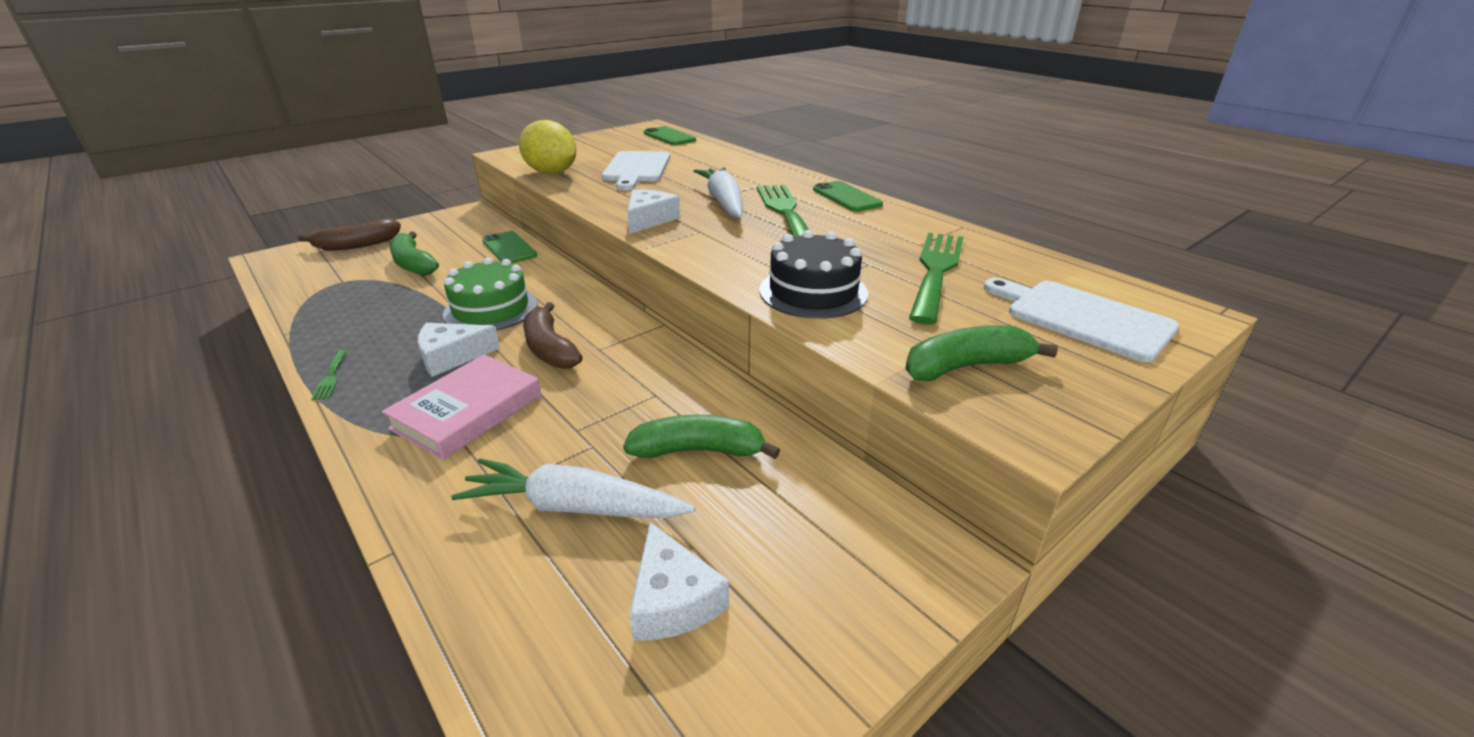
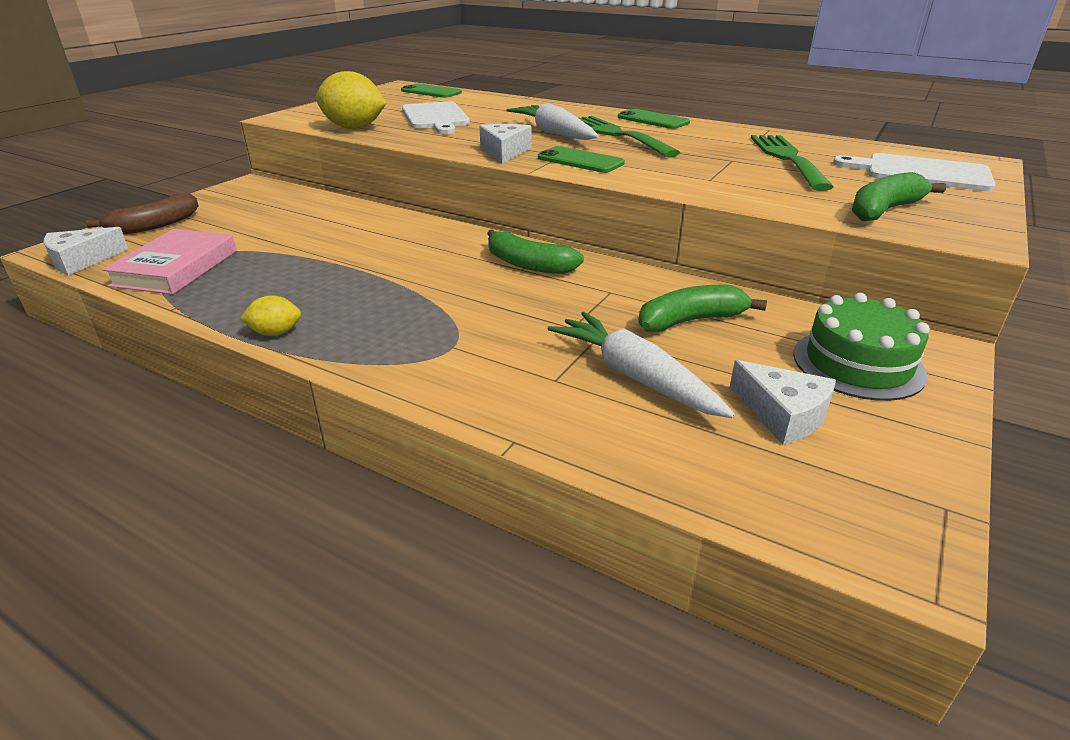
camera: 20 degrees left, 0 degrees up
(331, 377) = (275, 333): green fork -> yellow lemon
(413, 264) = (245, 232): green banana -> green banana (528, 264)
(451, 356) = (385, 296): white cheese -> white cheese (81, 260)
(468, 412) = (455, 333): pink book -> pink book (176, 268)
(491, 309) = (378, 256): green cake -> green cake (858, 364)
(509, 248) = (334, 207): green phone -> green phone (580, 161)
(549, 348) = (475, 275): brown banana -> none
(574, 507) = (635, 377): white carrot -> white carrot turned 60 degrees clockwise
(813, 292) = (714, 182): black cake -> none

